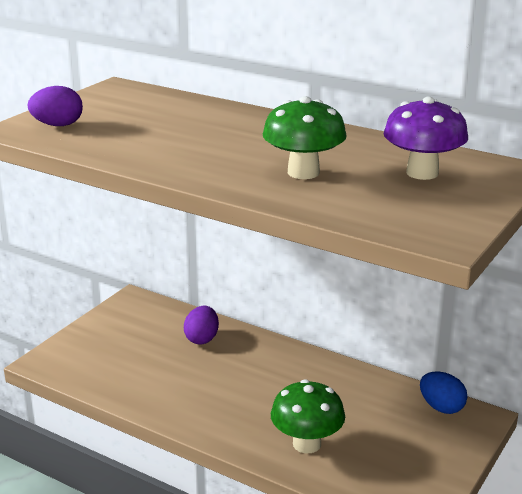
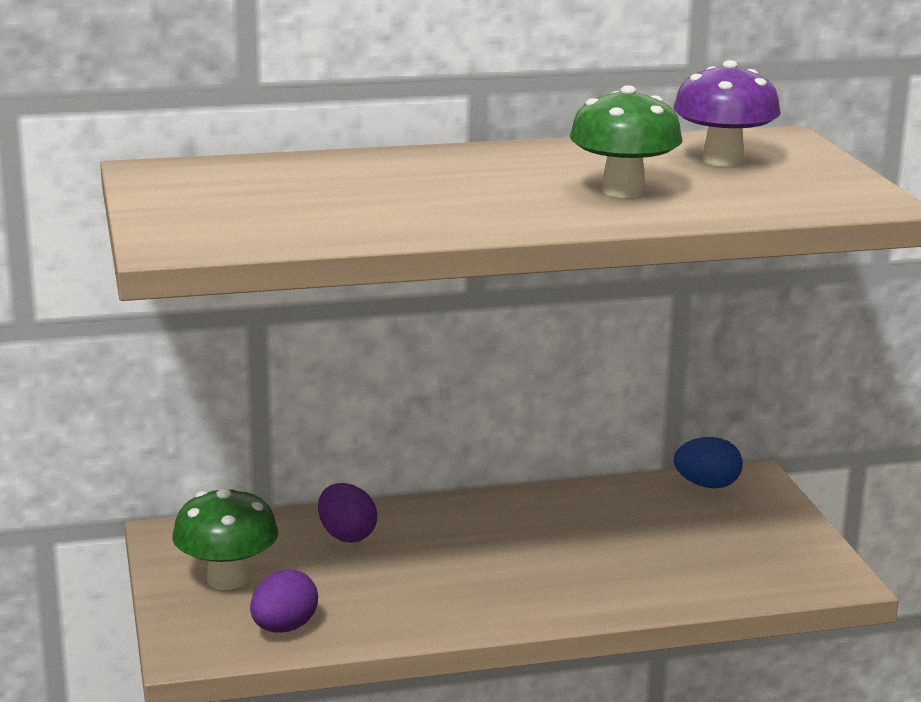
camera: 45 degrees left, 5 degrees down
(58, 125) = (215, 226): purple egg -> purple egg (284, 628)
(307, 444) = (646, 576): green mushroom -> green mushroom (227, 579)

